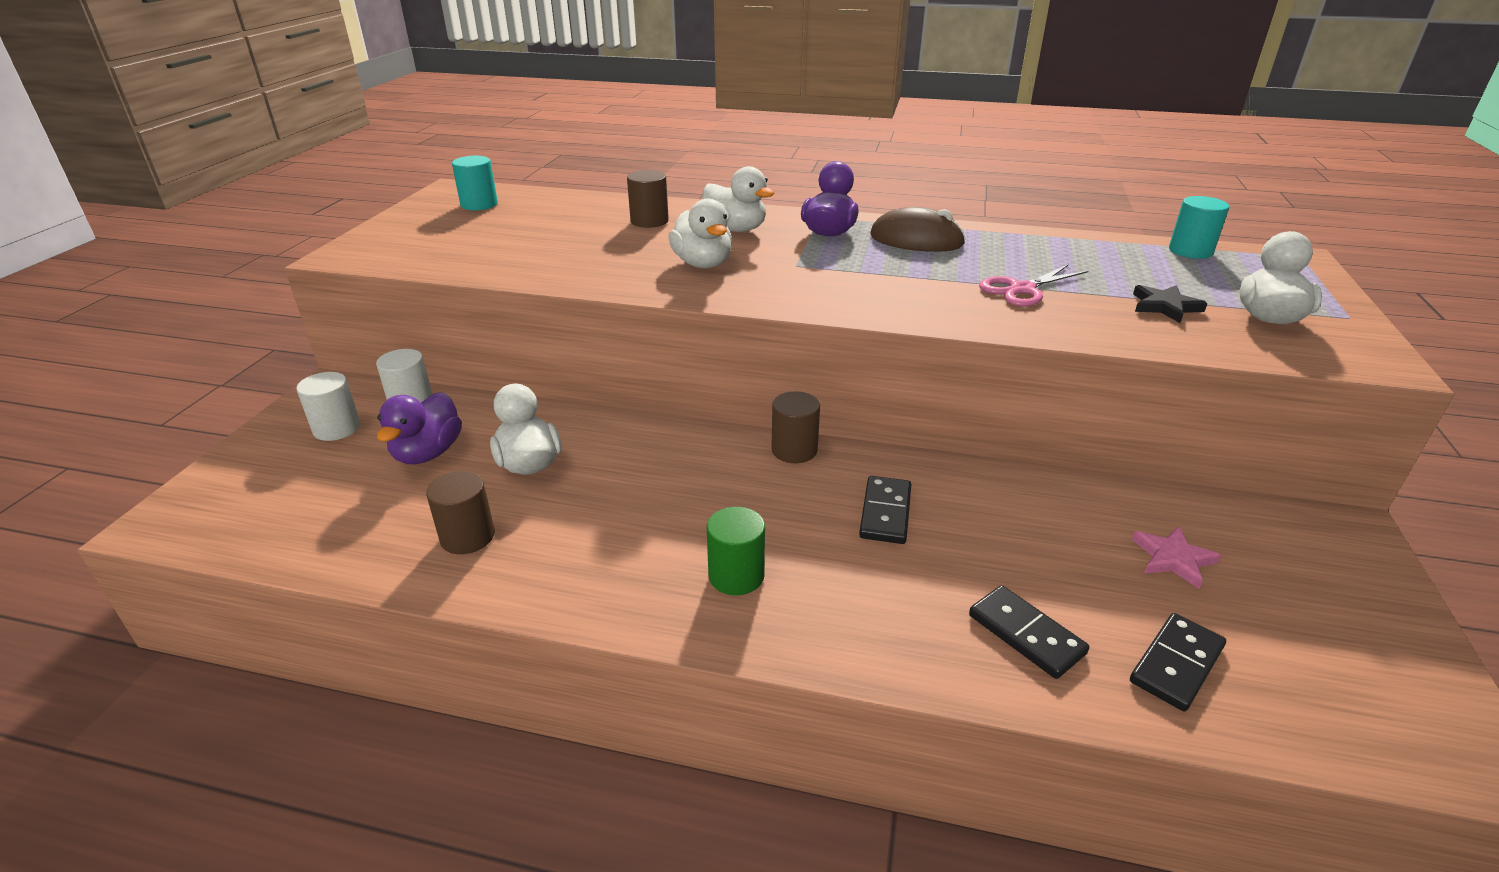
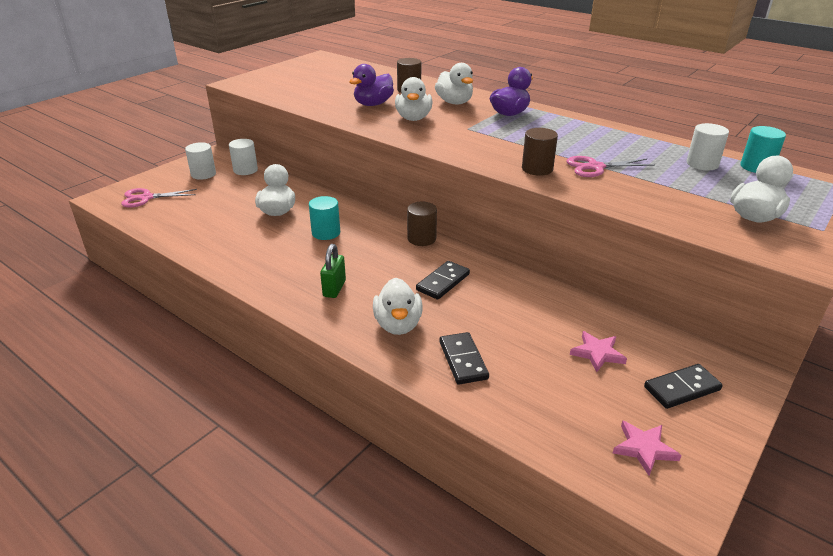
camera: 25 degrees right, 0 degrees up
(253, 501) = (146, 198): none -> pink scissors
(428, 453) = (235, 195): purple duck -> purple duck (373, 104)
(467, 537) = (223, 237): brown cylinder -> brown cylinder (537, 169)
(479, 204) = (326, 67): turquoise cylinder -> turquoise cylinder (326, 233)
(736, 575) = (334, 288): green cylinder -> green padlock
(885, 607) = (398, 325): none -> white duck
(916, 240) = (561, 127): brown mouse -> none
(1132, 259) = (702, 164): none -> white cylinder
(1165, 306) = (684, 195): black star -> none
(1176, 664) = (537, 401): black domino -> black domino (681, 388)
(1357, 685) = (644, 448): none -> pink star

